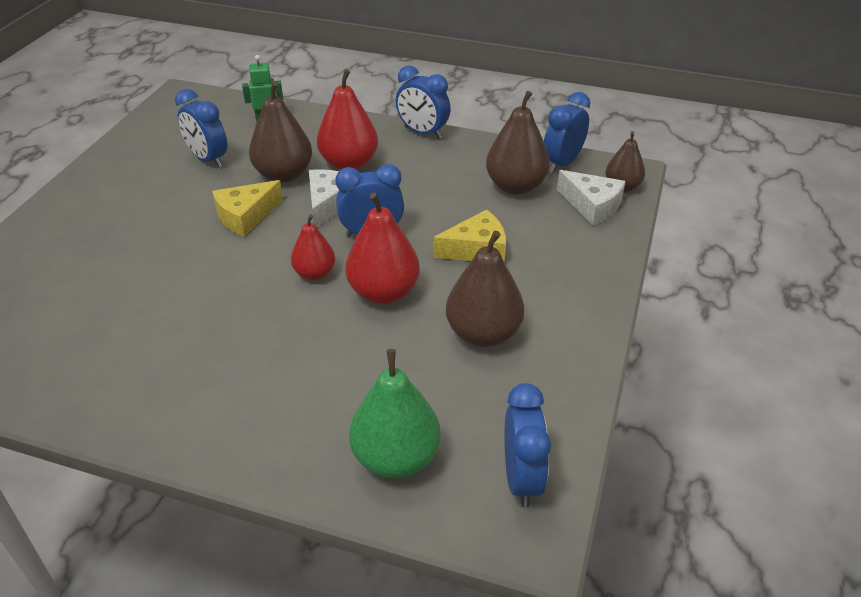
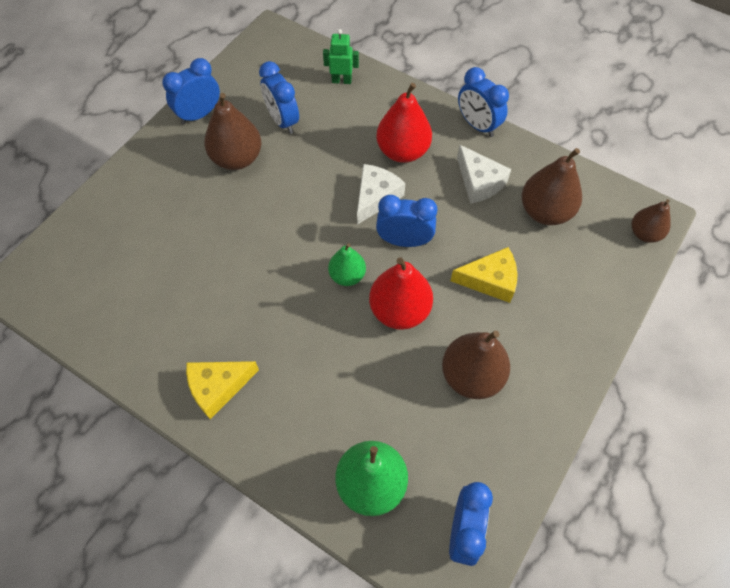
camera: 15 degrees right, 20 degrees up
(246, 216) = (303, 197): yellow cheese -> yellow cheese (218, 387)
(284, 175) = (343, 154): brown pear -> brown pear (237, 158)
(314, 273) = (347, 276): red pear -> green pear
(562, 163) = (596, 192): blue clock -> blue clock (199, 115)
(592, 205) = (608, 251): white cheese -> white cheese (479, 182)

